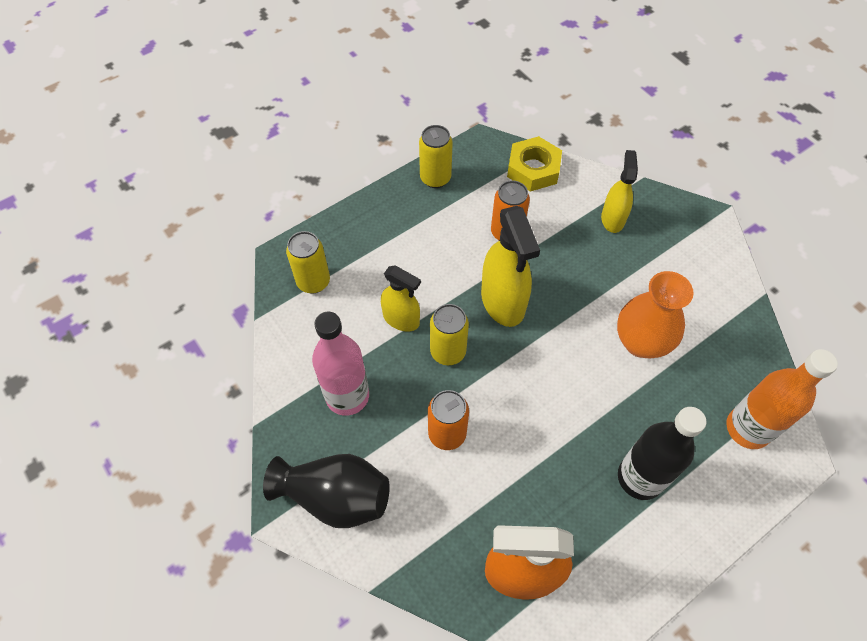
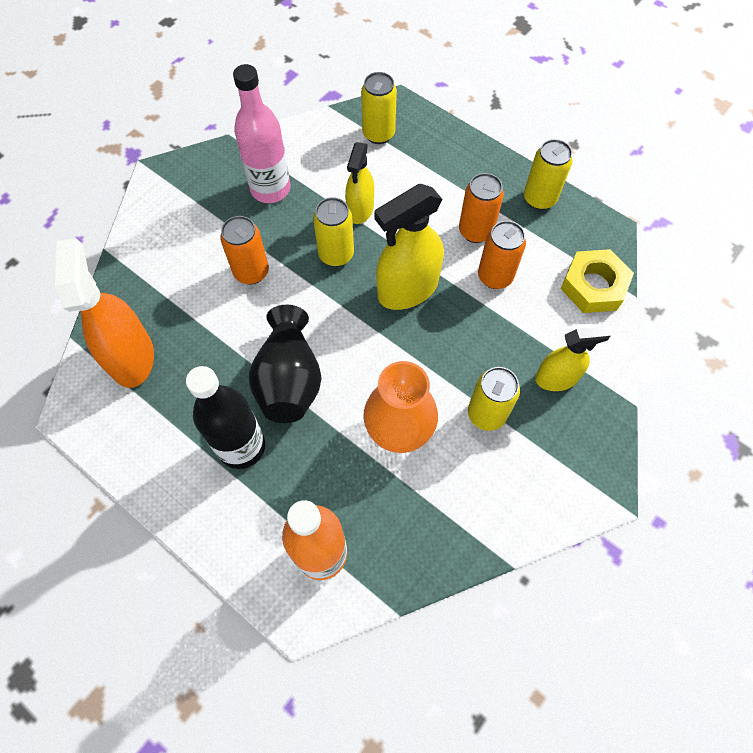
camera: 75 degrees right, 5 degrees up
(335, 497) = (177, 205): black vase -> black vase (289, 380)
(455, 233) = (475, 231): none -> orange can
(636, 275) = (486, 414): none -> yellow can

